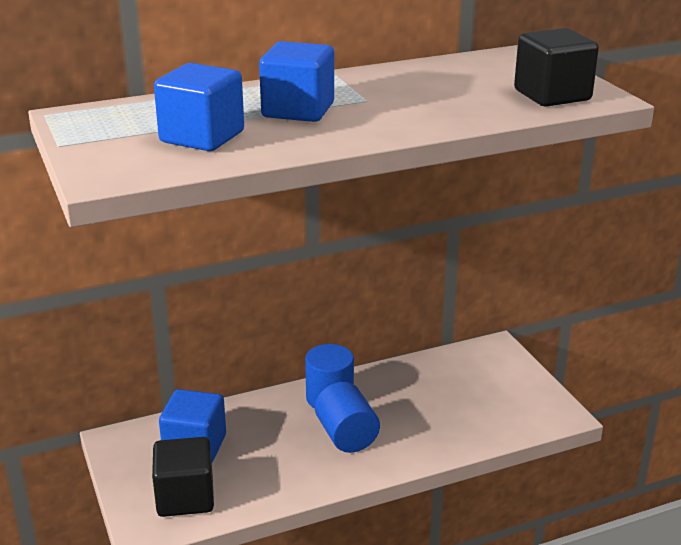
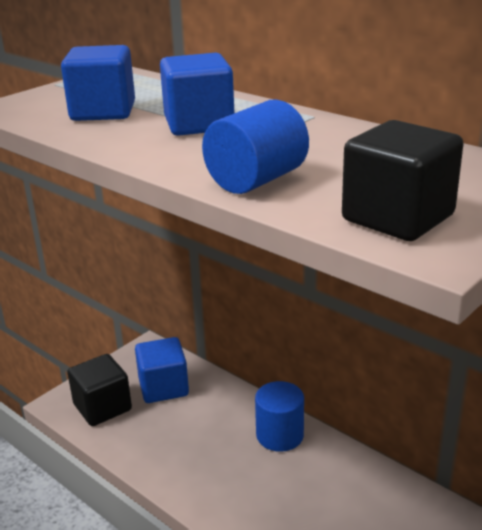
camera: 65 degrees right, 0 degrees up
(346, 436) = (232, 467): blue cylinder -> blue cylinder (256, 180)

